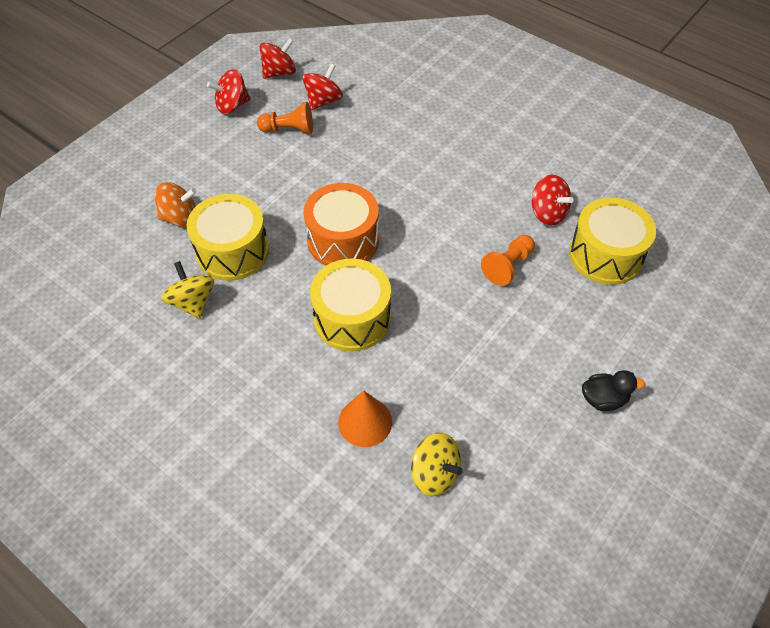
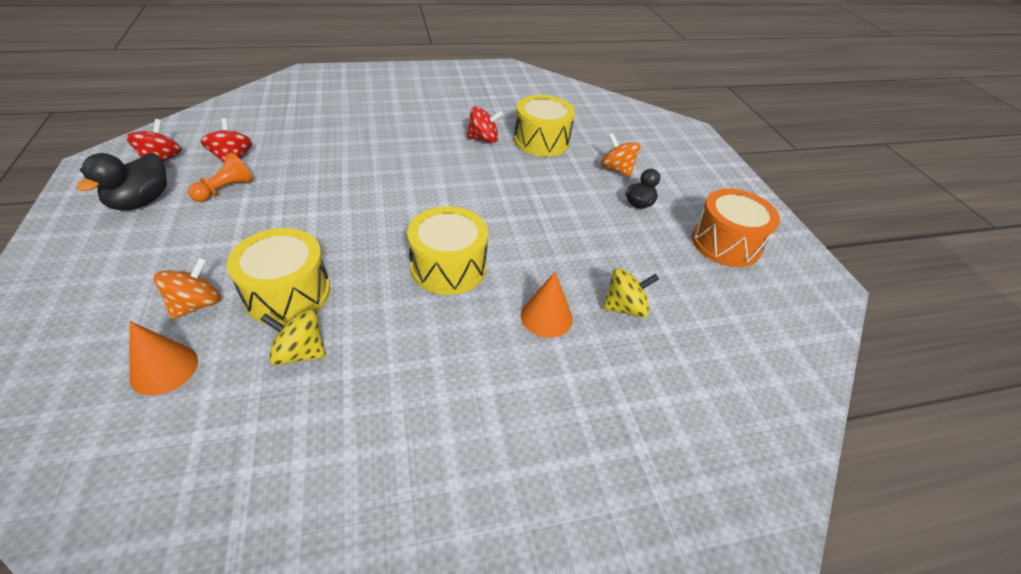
camera: 55 degrees left, 10 degrees down
(124, 251) = (164, 369): none -> orange cone
(232, 106) = (141, 201): red spinning top -> black duck
(343, 240) = (373, 228): orange drum -> orange drum (725, 243)
(508, 266) = (501, 176): orange pawn -> none
(639, 345) = (616, 169): none -> orange spinning top

